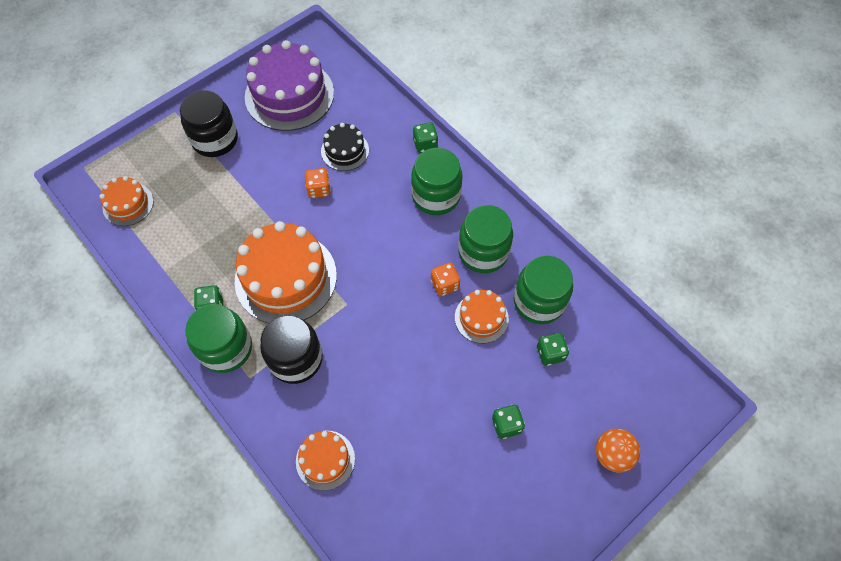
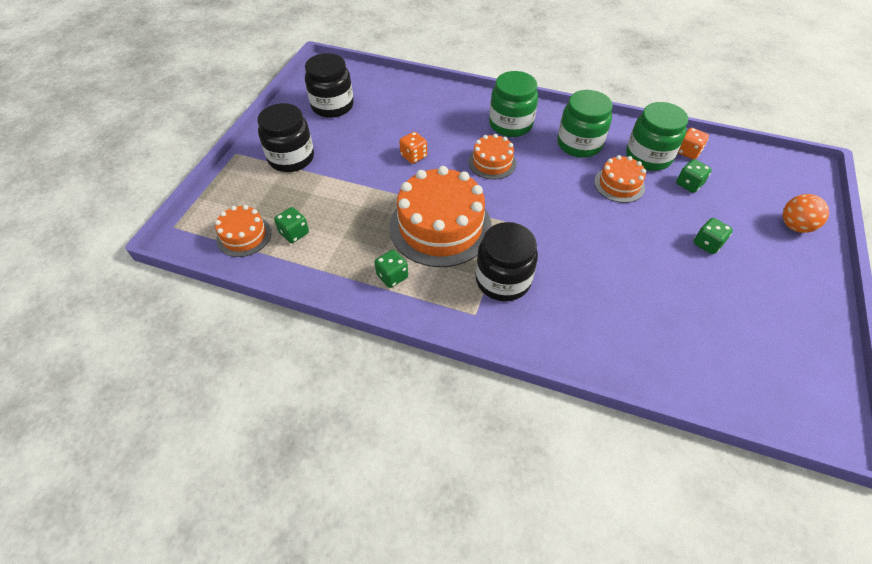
camera: 30 degrees left, 10 degrees down
(226, 348) = (434, 302): green jar -> none
(289, 95) = (332, 106): purple cake -> black jar
(325, 460) = (598, 342): orange cake -> orange cake (492, 162)
(345, 151) = (412, 124): black cake -> none
(425, 144) = (472, 97): green dice -> green dice (294, 233)
(445, 284) = (571, 175): orange dice -> orange dice (688, 152)

